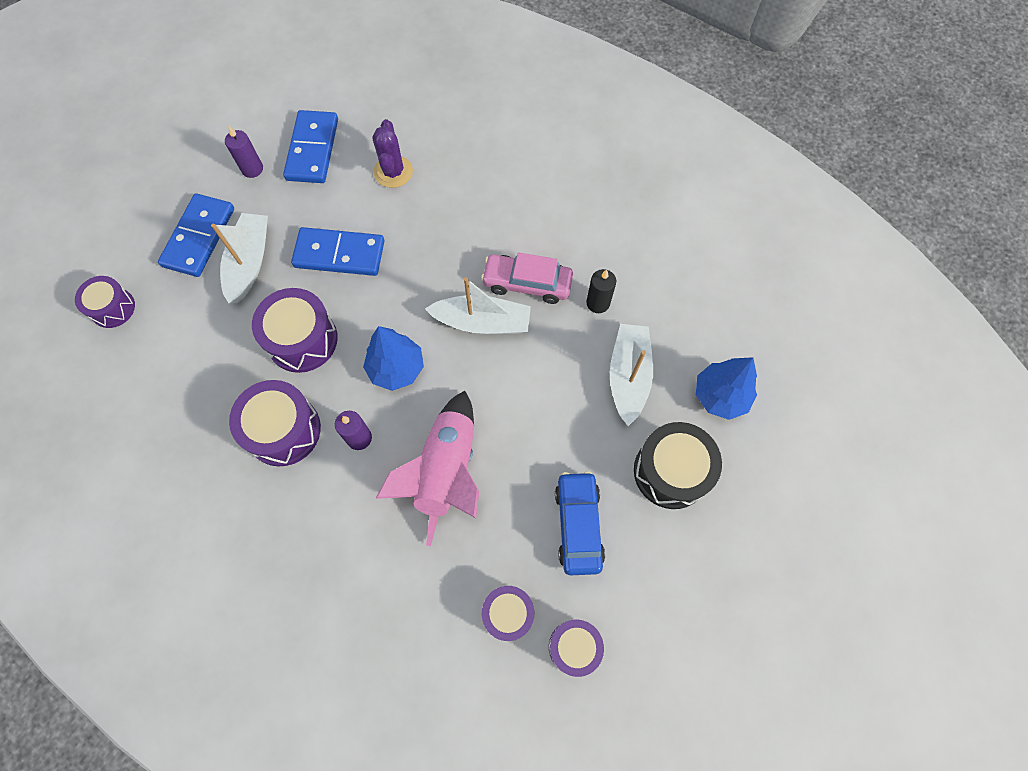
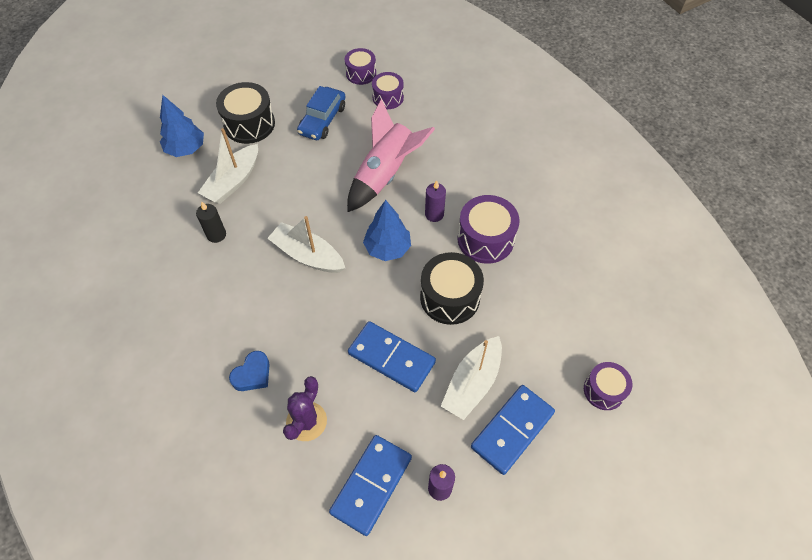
camera: 155 degrees left, 10 degrees down
(302, 340) = (450, 297): purple drum -> black drum
(465, 188) = (252, 374): none -> blue heart
(527, 283) = (256, 270): pink car -> none

